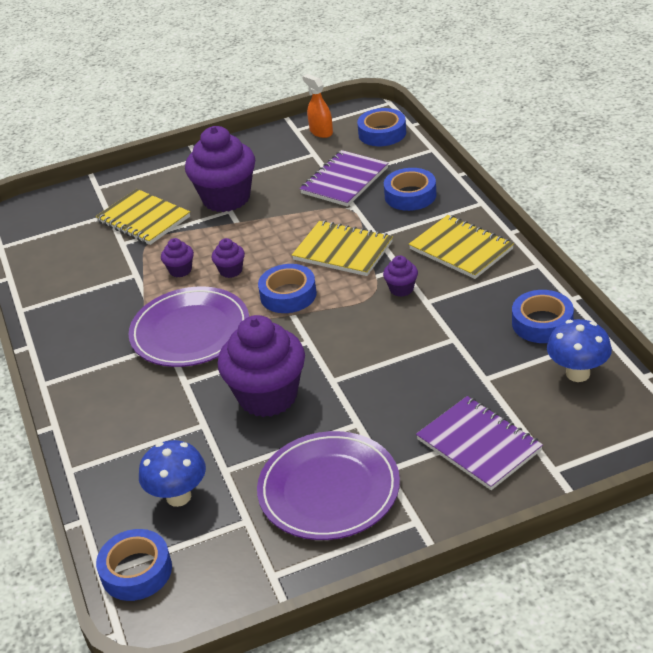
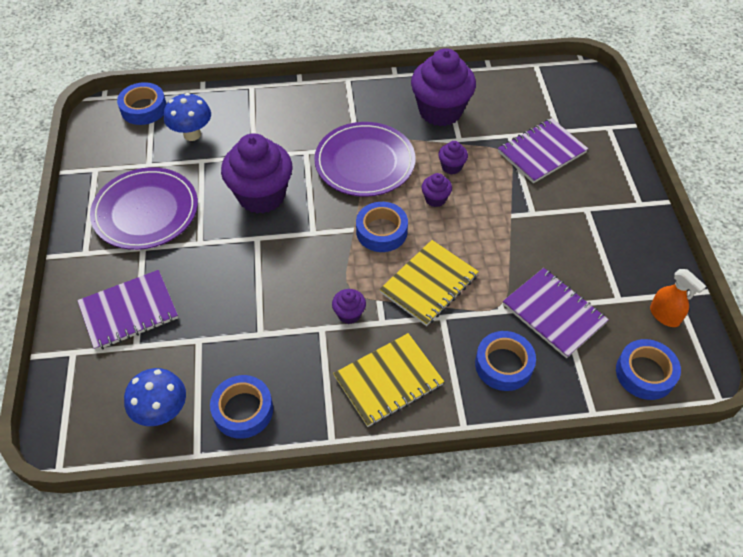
camera: 100 degrees right, 15 degrees up
(143, 219) = (541, 152): yellow notebook -> purple notebook
(226, 198) = (555, 214): purple cupcake -> purple cupcake (440, 111)
(321, 132) = (664, 315): orange spray bottle -> orange spray bottle turned 75 degrees clockwise

